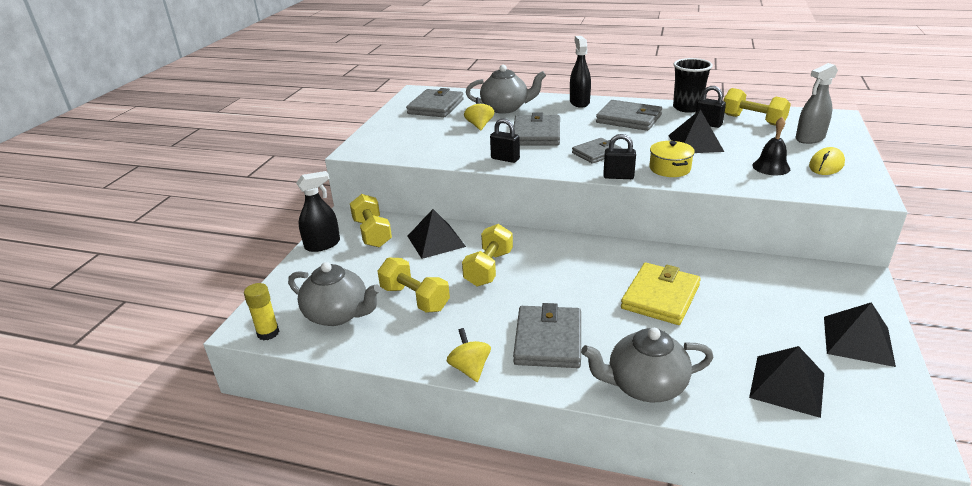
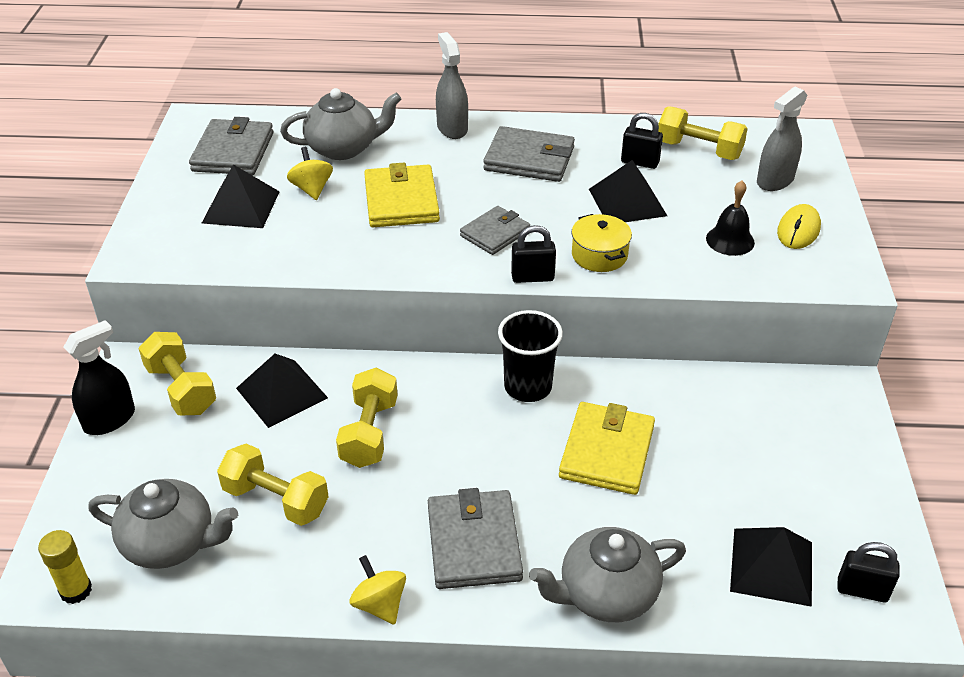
camera: 15 degrees left, 10 degrees up
(505, 159) = (366, 256): black padlock -> black padlock (862, 590)
(536, 134) = (401, 201): grey wallet -> yellow wallet
(579, 102) = (452, 128): black spray bottle -> grey spray bottle
(687, 108) = (607, 130): black cup -> black cup (528, 387)
(857, 340) = (847, 487): black pyramid -> black pyramid (241, 207)

